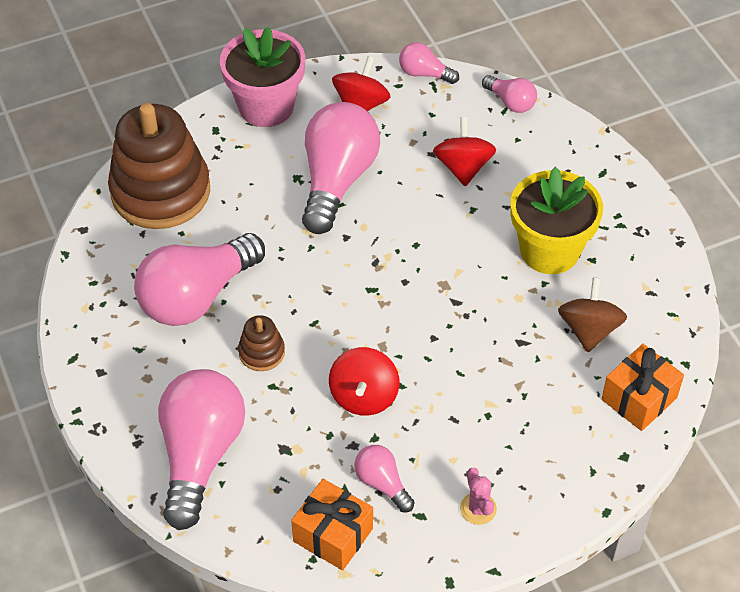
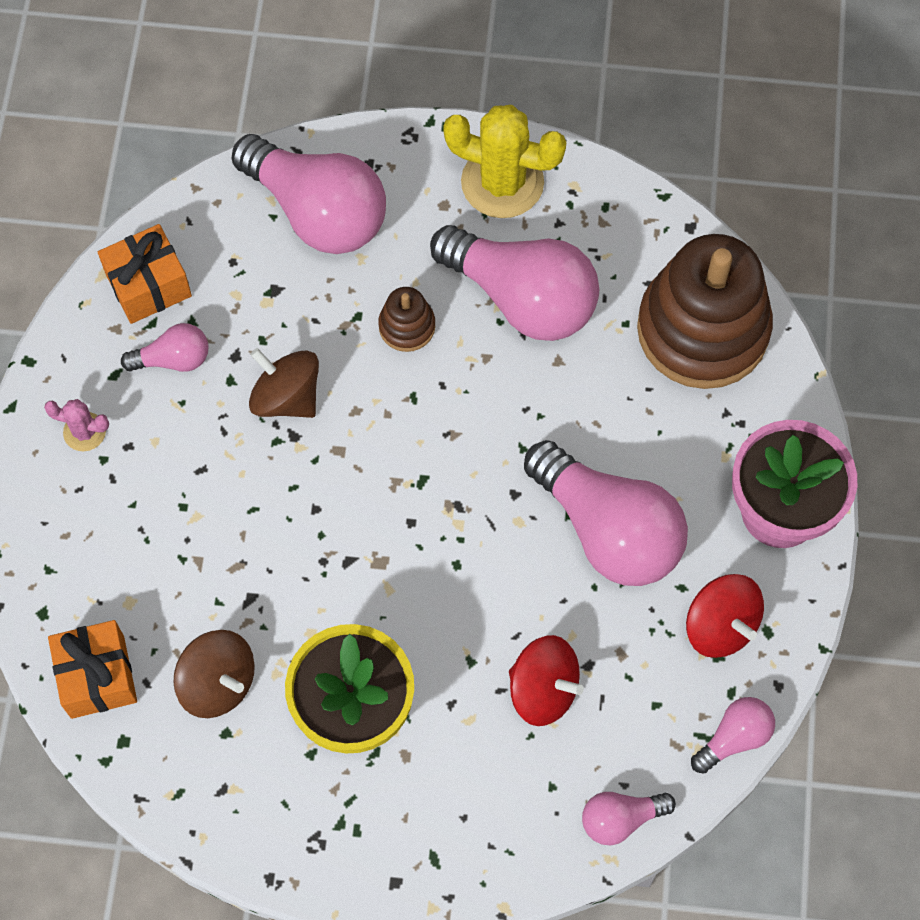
camera: 120 degrees right, 15 degrees up
(107, 351) = (502, 182): none -> yellow cactus
(197, 296) = (522, 298): pink light bulb -> pink light bulb turned 135 degrees clockwise
(364, 396) = (286, 397): red spinning top -> brown spinning top

